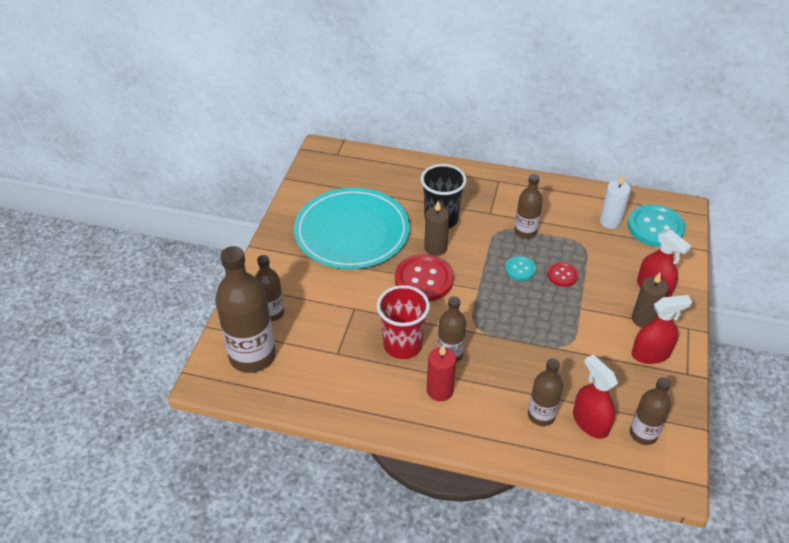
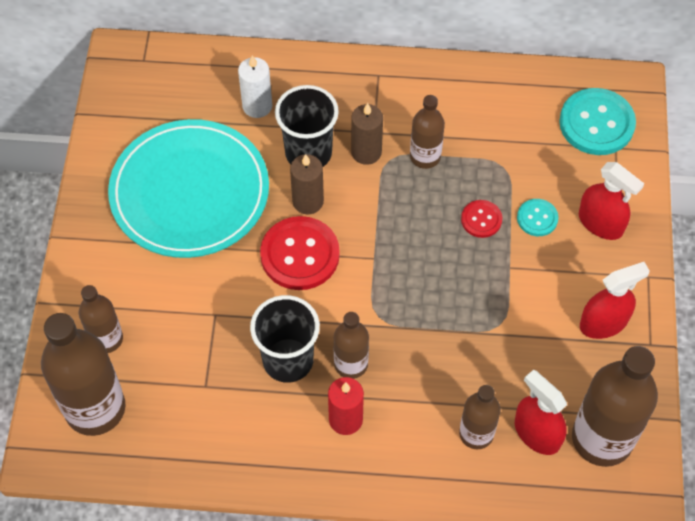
camera: 10 degrees left, 15 degrees up
(402, 345) = (288, 360): red cup -> black cup
(520, 269) = (425, 218): turquoise button -> turquoise button (537, 218)
(610, 221) = (536, 122): white candle -> white candle (257, 106)
(643, 319) = (591, 272): brown candle -> brown candle (366, 152)
(643, 434) = (602, 438): brown bottle -> brown bottle, size x1.79

